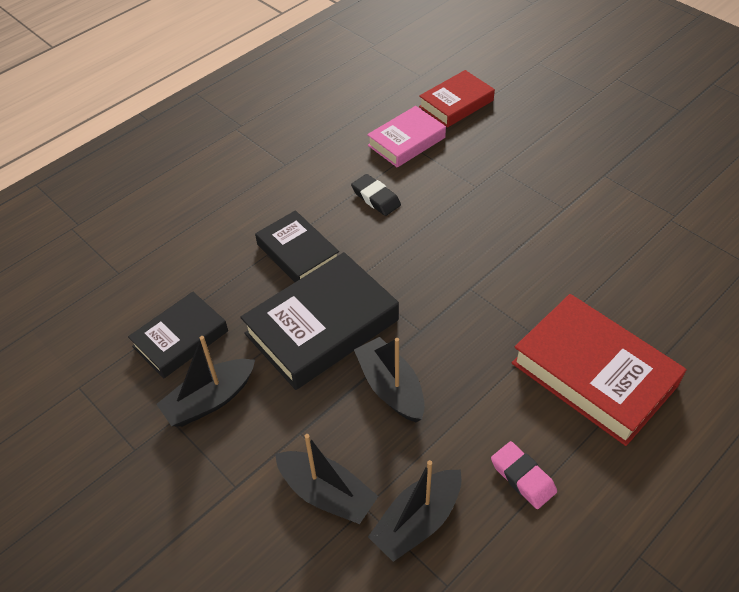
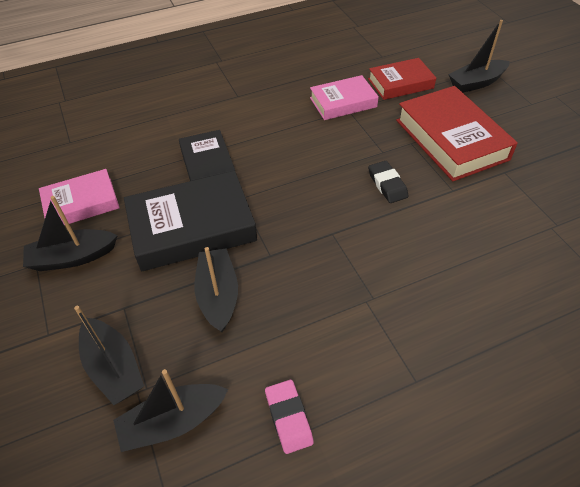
camera: 20 degrees right, 0 degrees up
(180, 339) = (81, 203): black book -> pink book
(376, 198) = (293, 139): black eraser -> black eraser (387, 184)
(533, 83) = (476, 83): none -> black boat
(593, 374) = (405, 345): red book -> red book (451, 139)

